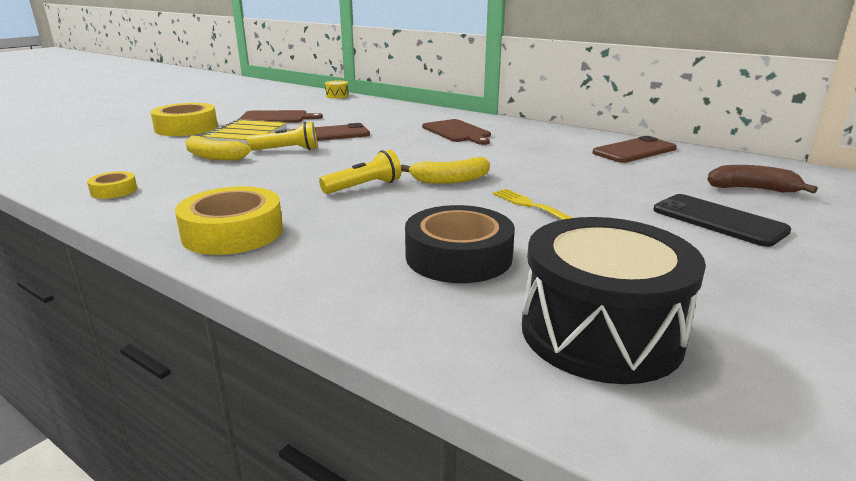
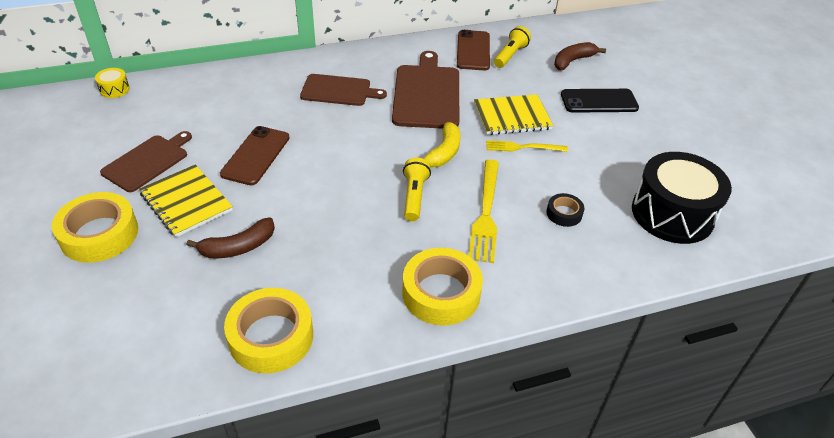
camera: 55 degrees left, 20 degrees up
(114, 191) = (271, 337): yellow tape -> yellow tape, size x1.95
(214, 157) = (238, 247): yellow banana -> brown banana
(287, 150) = (273, 197): yellow flashlight -> yellow flashlight (510, 55)
(388, 219) = (485, 213): none -> yellow fork
(458, 256) = (564, 213): black tape -> black tape, size x0.51
(522, 154) = (426, 94): none -> brown cutting board
(573, 189) = (512, 116): none -> yellow notebook

